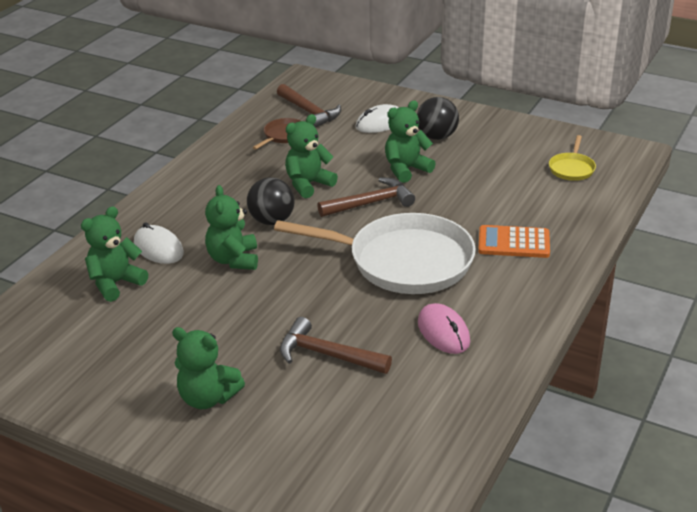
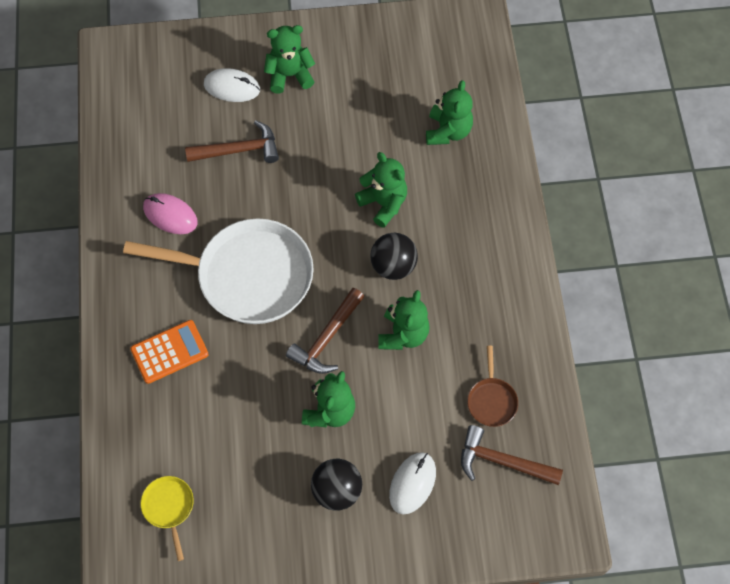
camera: 145 degrees right, 30 degrees up
(158, 248) = (453, 183): white mouse -> white mouse (232, 87)
(403, 261) = (248, 276): white pan -> white pan turned 150 degrees counterclockwise

